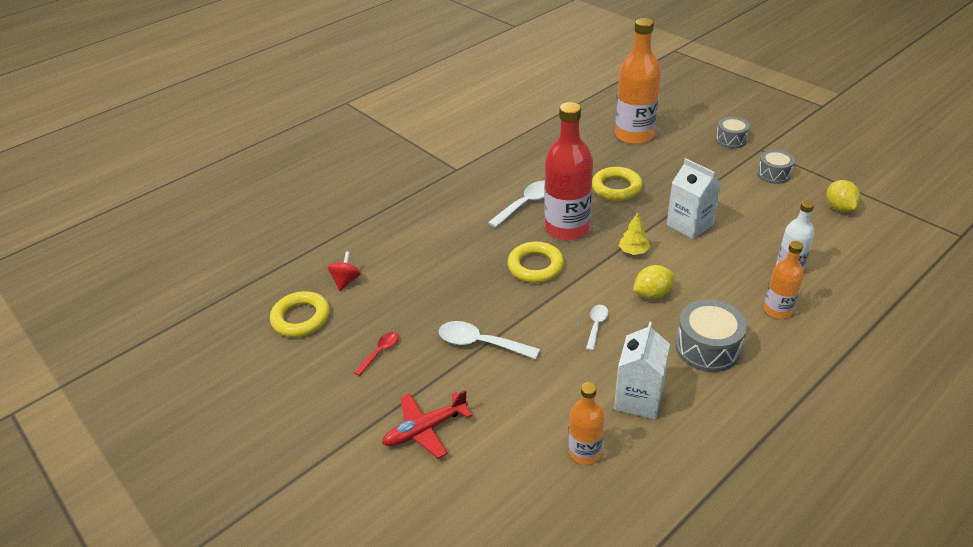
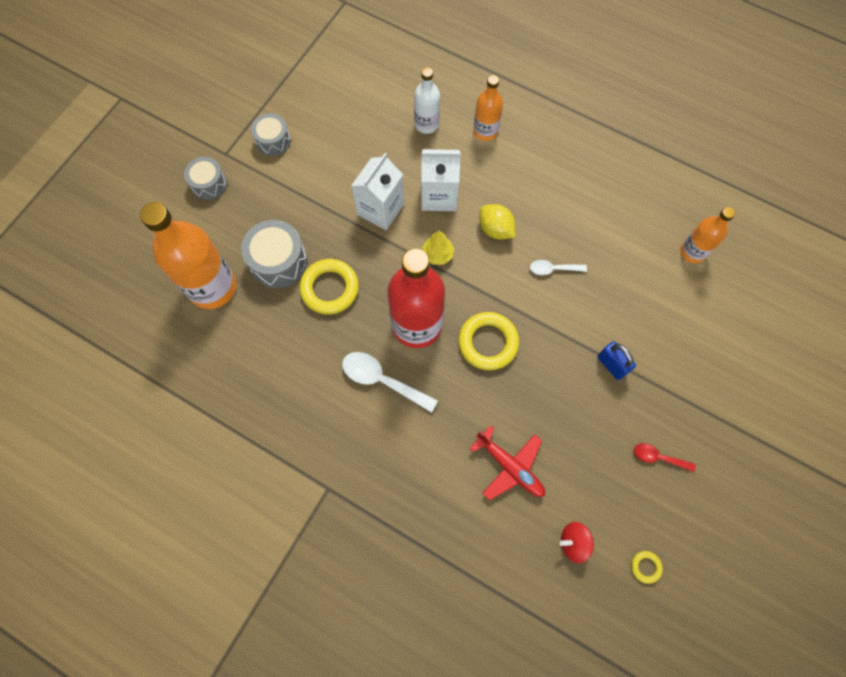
camera: 110 degrees left, 30 degrees up
(301, 318) = (645, 567): yellow ring -> yellow ring, size x0.46
(425, 429) = (724, 380): red plane -> red plane (510, 466)
(480, 343) = (611, 365): white spoon -> blue padlock
(638, 398) = (624, 222): white carton -> white carton (439, 195)
(707, 348) = (549, 179): grey drum -> grey drum (278, 261)
(839, 207) = (322, 86): yellow lemon -> none

